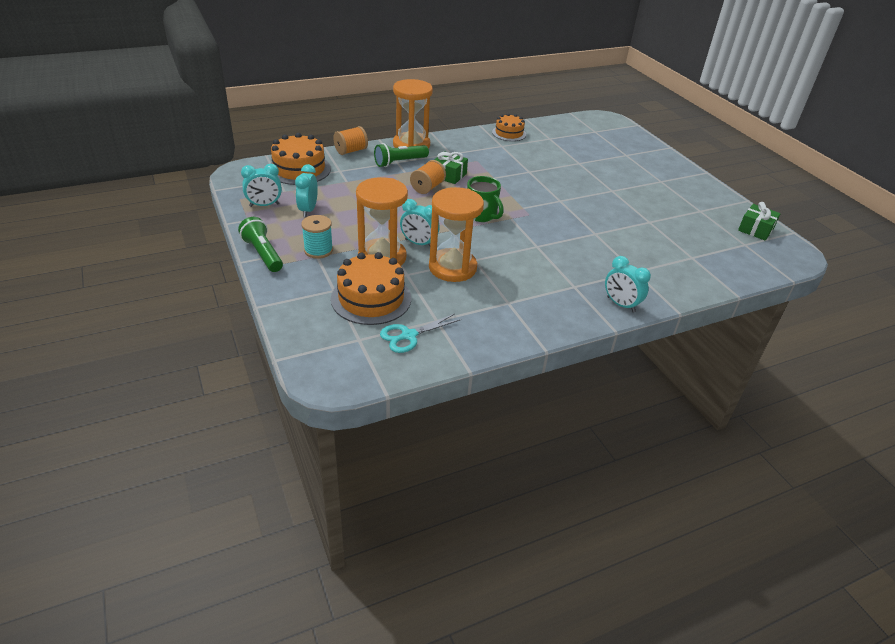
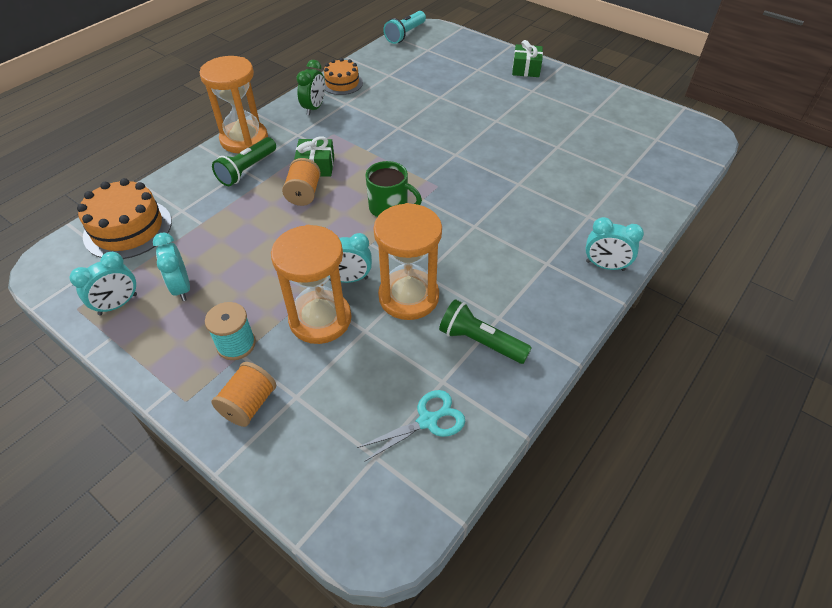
camera: 25 degrees left, 10 degrees up
(262, 254) = (167, 384): green flashlight -> green flashlight (480, 342)
(351, 151) = (176, 175): orange spool -> orange spool (249, 404)
(371, 298) = (348, 387): orange cake -> none
(408, 336) = (428, 421): turquoise scissors -> turquoise scissors turned 150 degrees counterclockwise
(475, 142) = (314, 108): none -> green clock
(585, 117) = (405, 35): none -> turquoise flashlight
(755, 229) = (652, 117): green gift -> green gift (526, 69)

